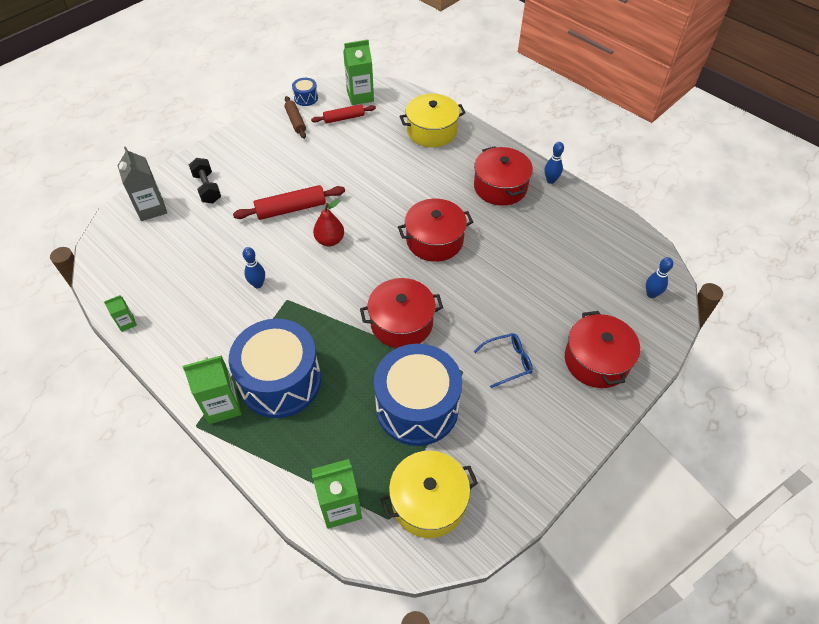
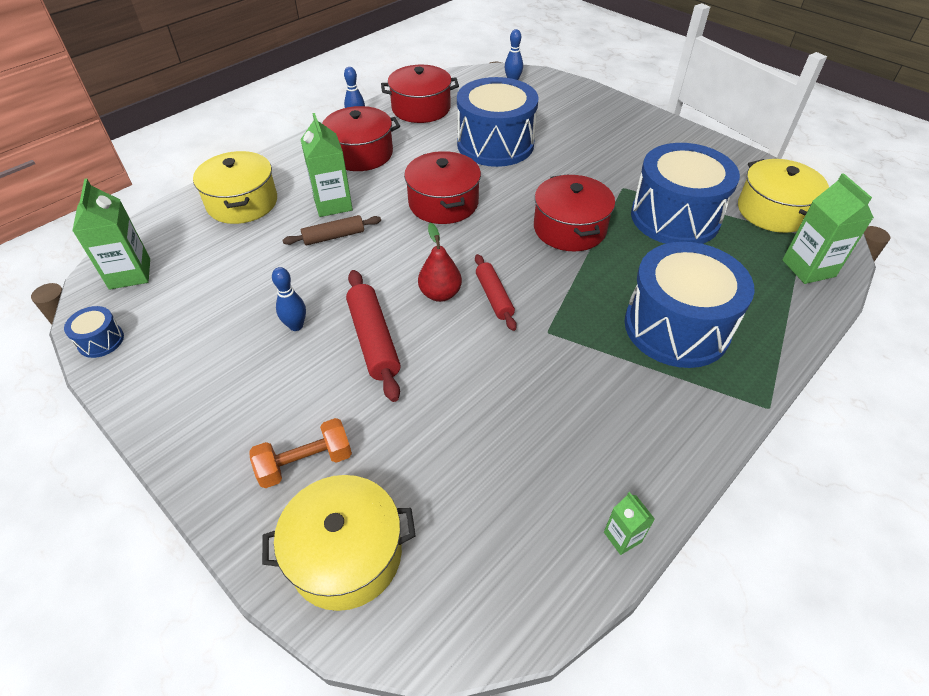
camera: 90 degrees left, 5 degrees down
(151, 208) = (346, 554): grey carton -> yellow pot
(207, 188) = (305, 463): black dumbbell -> orange dumbbell
(222, 406) = (730, 382): green carton -> green carton (333, 204)
(258, 284) = (524, 366): blue bowling pin -> blue bowling pin (296, 326)
(296, 121) = (160, 350): brown rolling pin -> brown rolling pin (334, 236)
(344, 118) = (177, 290): red rolling pin -> red rolling pin (494, 297)
(507, 362) = (605, 160): blue glasses -> none
(526, 276) = (495, 144): none -> blue drum
(596, 360) = (591, 114): red pot -> red pot (421, 108)

